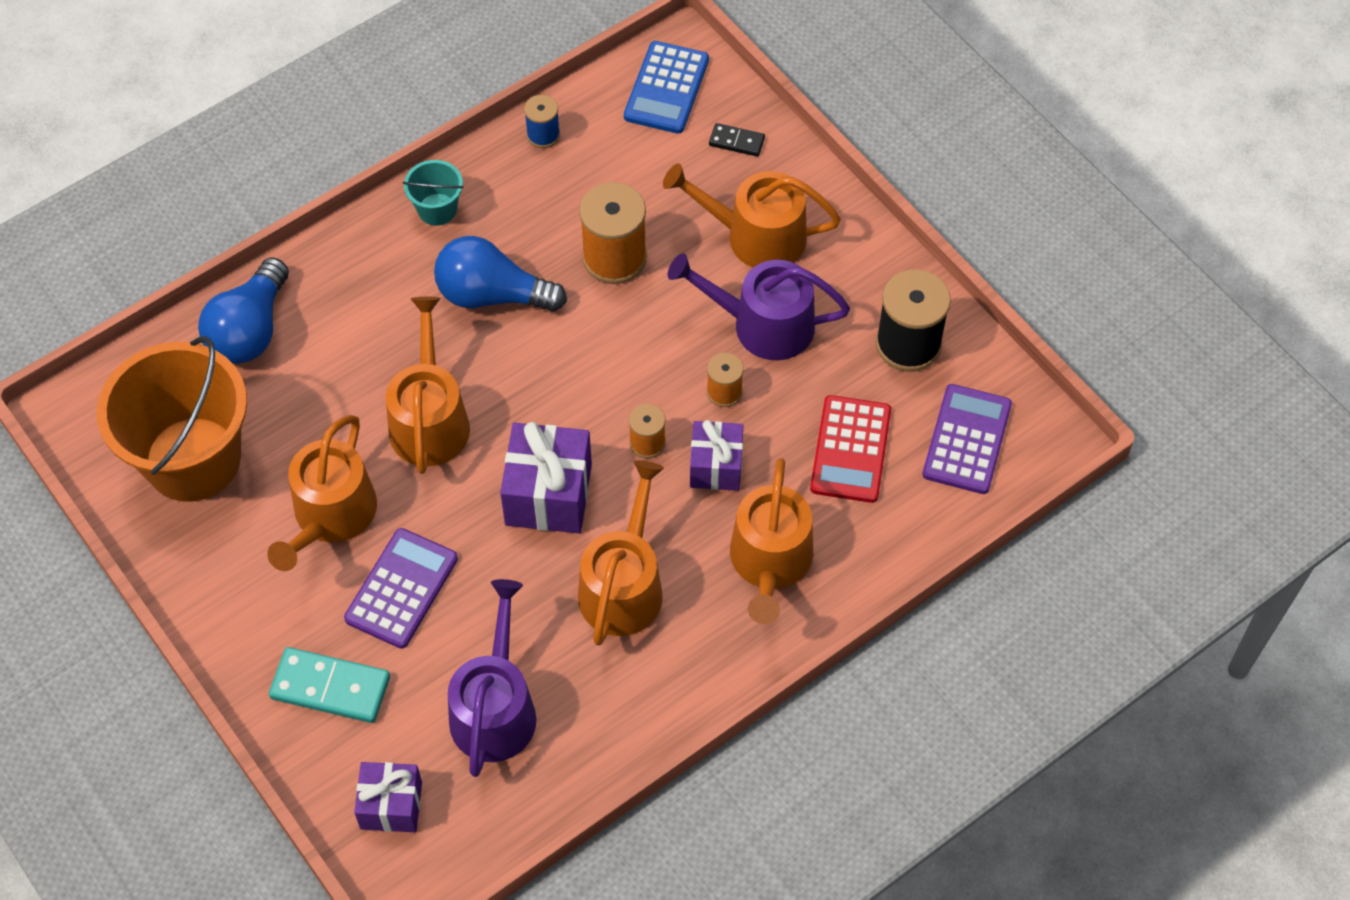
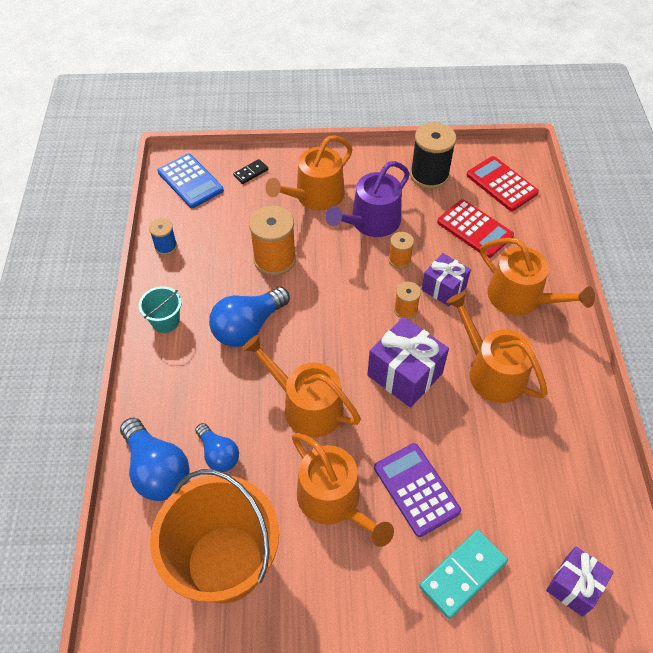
camera: 55 degrees left, 5 degrees down
(308, 373) = (218, 454): none -> blue light bulb
(495, 708) = (535, 484): purple watering can -> none
(967, 440) = (501, 184): purple calculator -> red calculator

